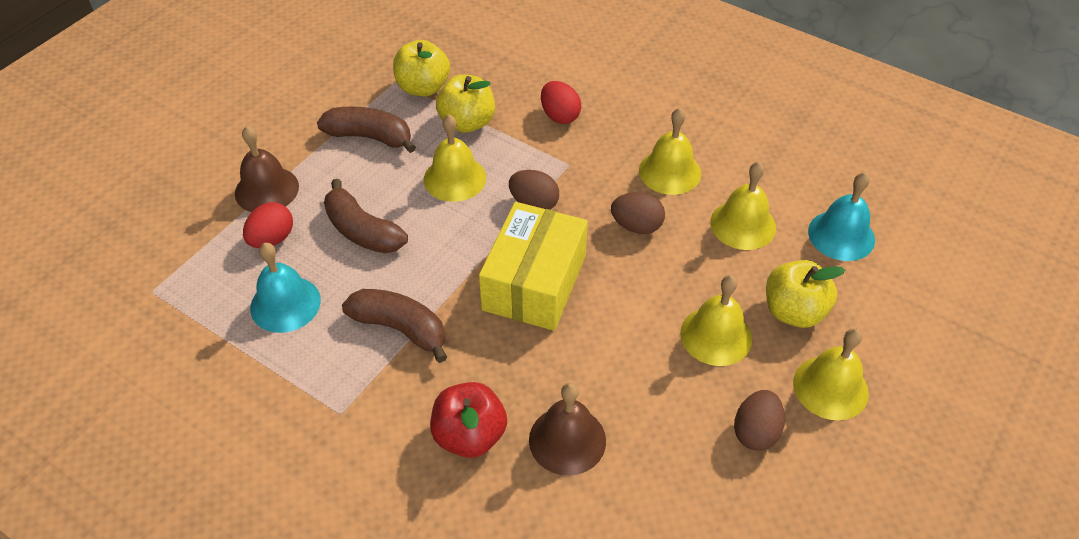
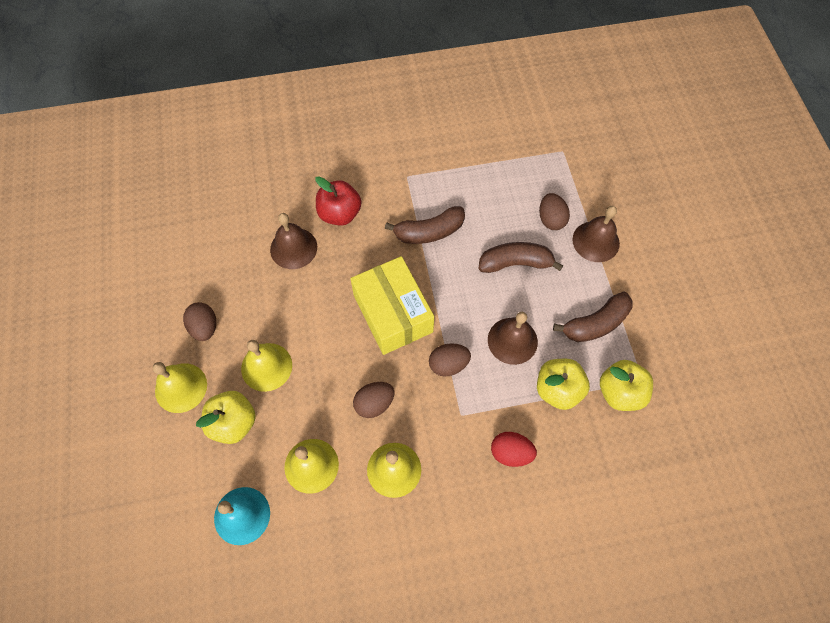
camera: 135 degrees right, 15 degrees up
(272, 239) = (551, 219): red egg -> brown egg
(285, 304) = (497, 197): turquoise bell -> none
(455, 178) = (512, 340): yellow bell -> brown bell

